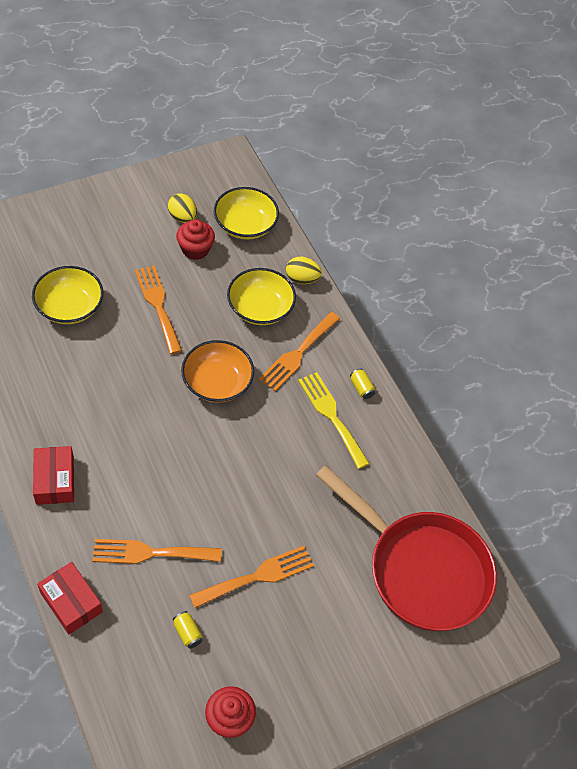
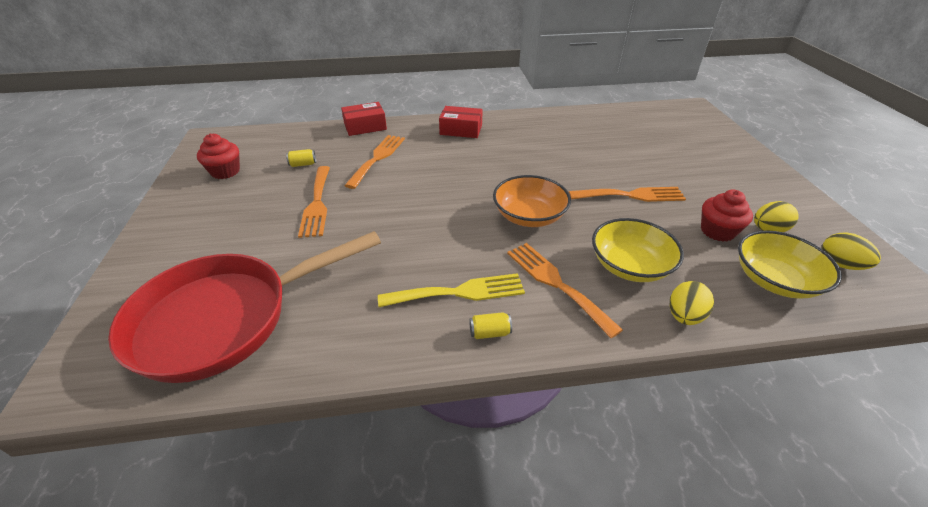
camera: 115 degrees right, 15 degrees down
(69, 307) = (628, 151): yellow bowl -> none
(213, 185) = (839, 264): none -> yellow egg

